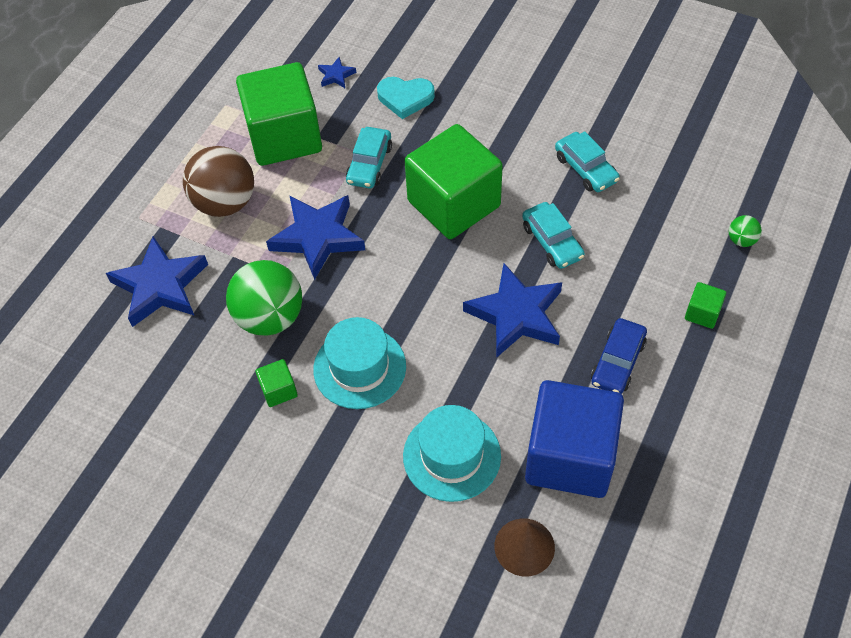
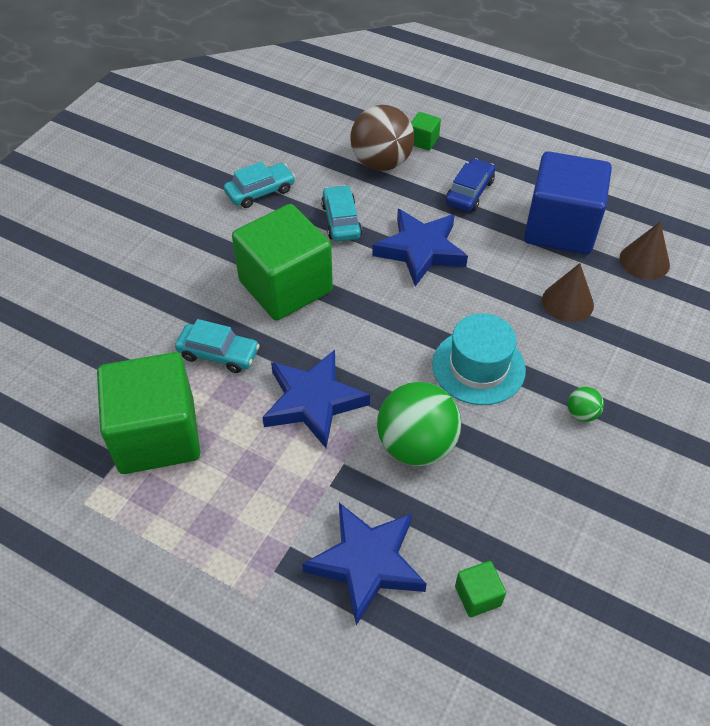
camera: 90 degrees left, 5 degrees down
(225, 203) = (248, 496): brown ball -> brown ball (381, 163)
(279, 390) = (507, 435): green cube -> green cube (477, 596)
(336, 75) = (73, 383): blue star -> none
(405, 98) = (130, 319): turquoise heart -> none
(452, 456) = (567, 302): turquoise hat -> brown cone
(552, 241) = (341, 220): turquoise car -> turquoise car turned 75 degrees counterclockwise
(617, 362) = (469, 192): blue car -> blue car turned 90 degrees counterclockwise
(741, 240) = (353, 112): green ball -> green ball (581, 413)

